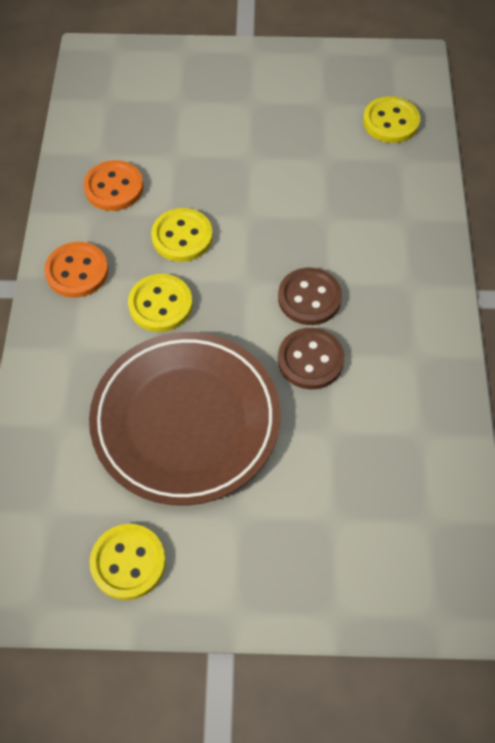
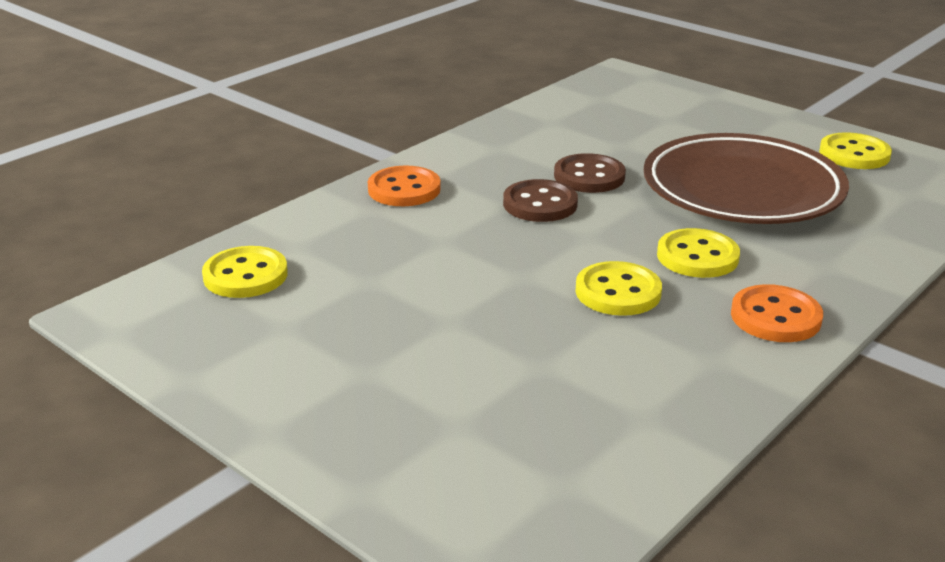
camera: 140 degrees left, 30 degrees down
(114, 187) = (658, 371): orange button -> orange button (404, 189)

